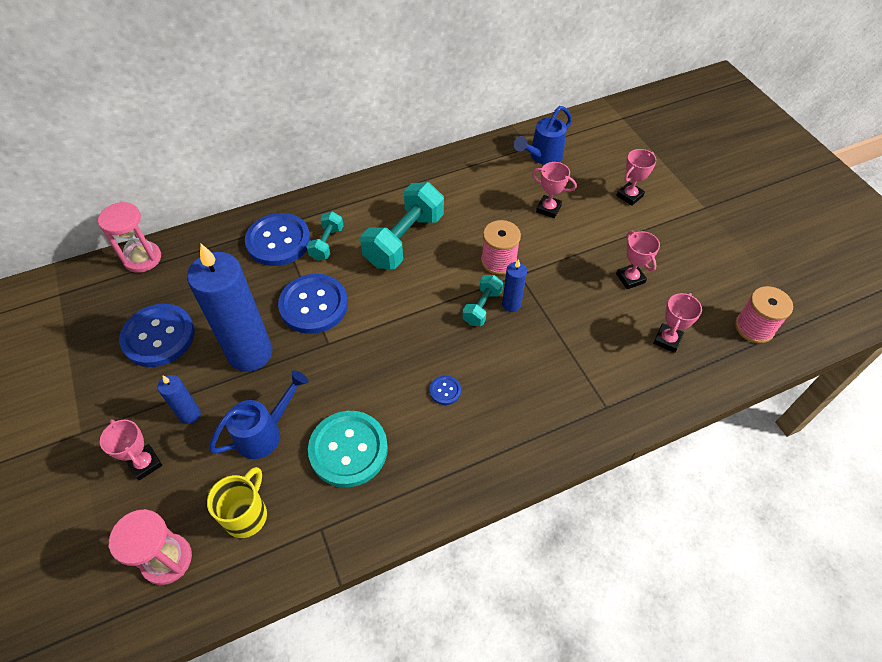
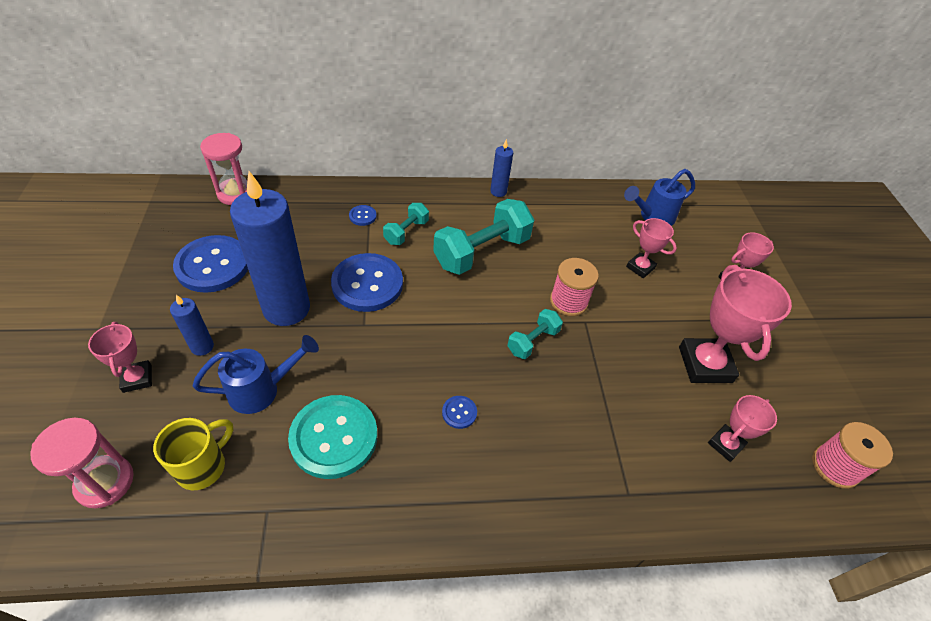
camera: 15 degrees right, 5 degrees down
(278, 241) = (362, 216): blue button -> blue button, size x0.43
(511, 304) = (565, 348): blue candle -> blue candle (498, 191)
(630, 278) = (705, 364): pink trophy -> pink trophy, size x1.81

